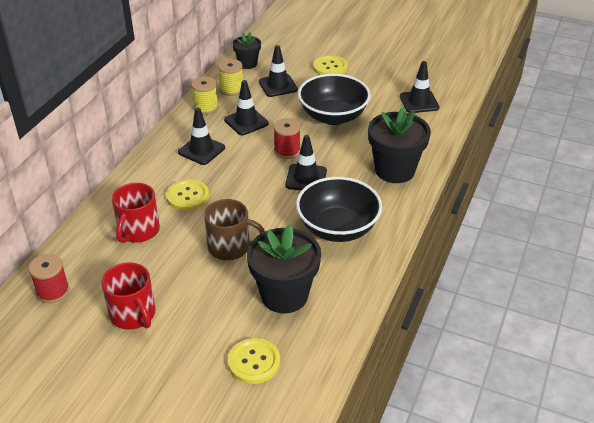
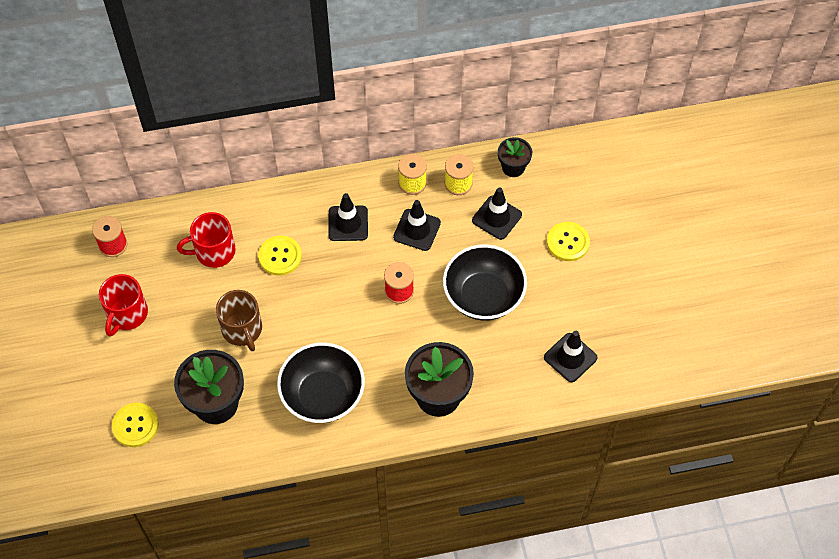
camera: 55 degrees right, 20 degrees up
(306, 178) = (371, 330): black traffic cone -> none

